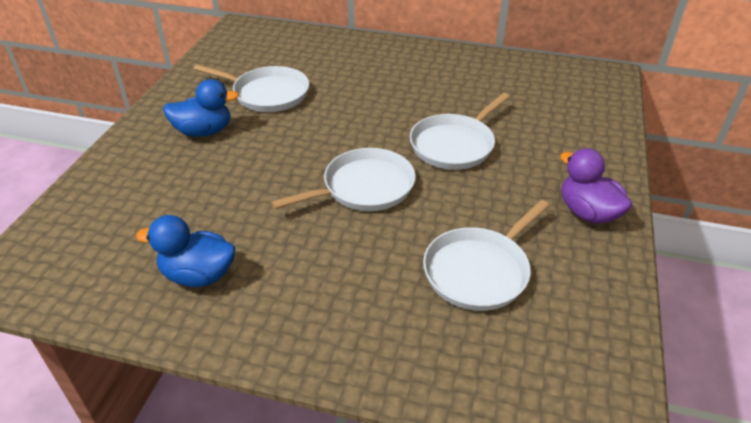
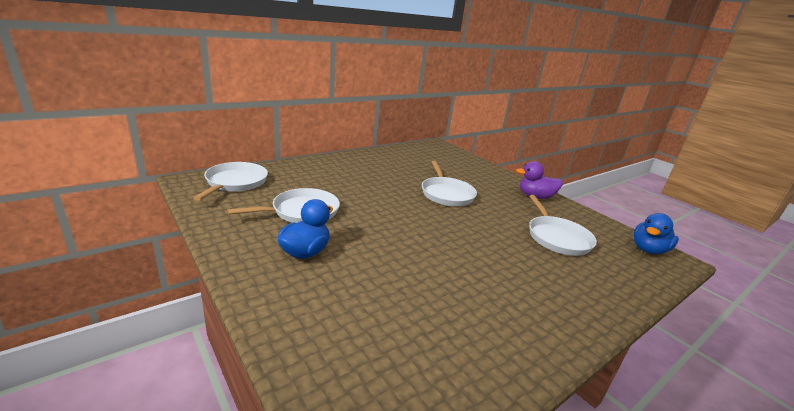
camera: 55 degrees left, 15 degrees down
(198, 275) = (482, 329): blue duck -> blue duck (648, 250)
(364, 187) = (453, 231): white pan -> white pan (235, 182)

